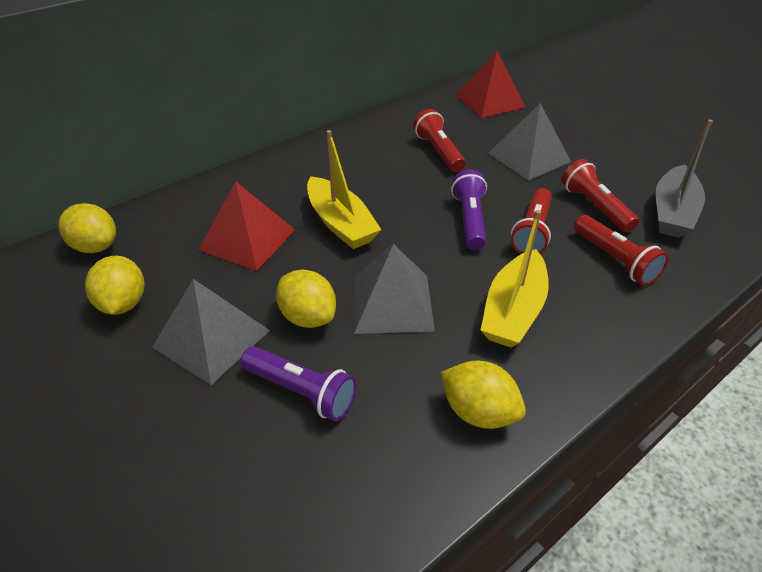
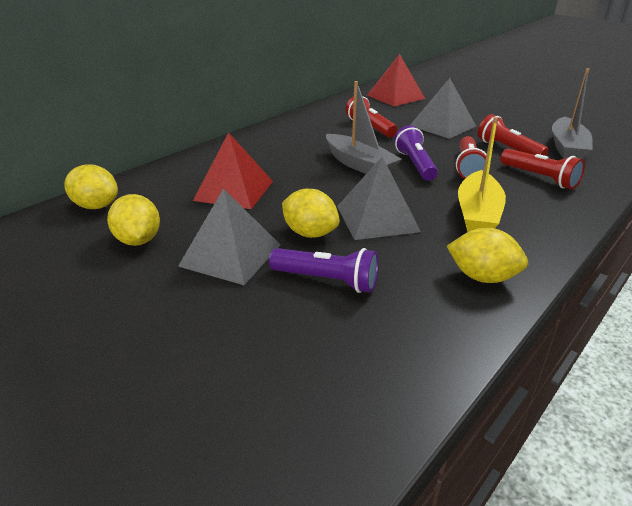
camera: 10 degrees left, 10 degrees down
(340, 223) = (310, 174): yellow boat -> none
(403, 213) = (359, 165): none -> grey boat

